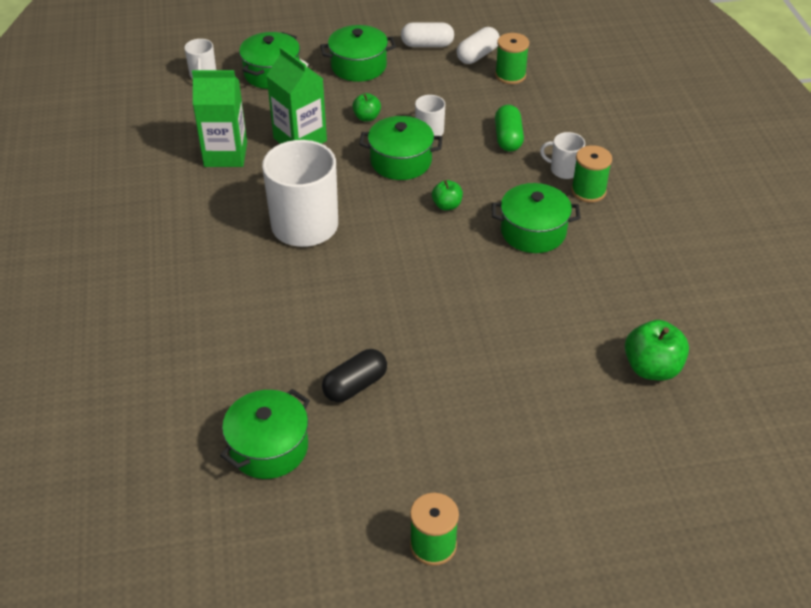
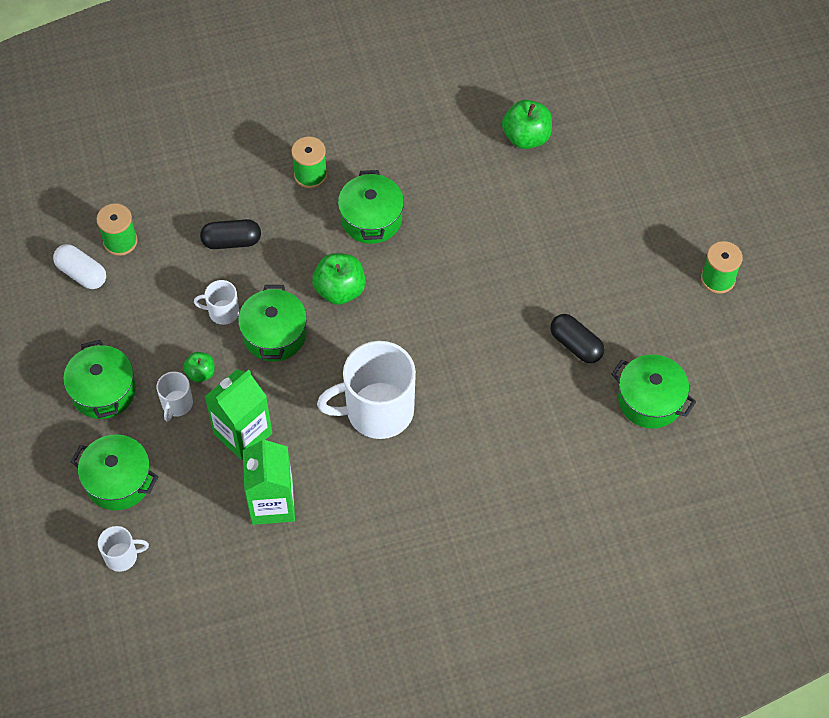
camera: 95 degrees left, 15 degrees up
(427, 45) = (60, 324): white capsule -> none
(447, 205) = (340, 290): green apple -> green apple, size x1.73
(508, 138) = (232, 241): green capsule -> black capsule
(564, 170) = (280, 194): white mug -> white mug (177, 404)

